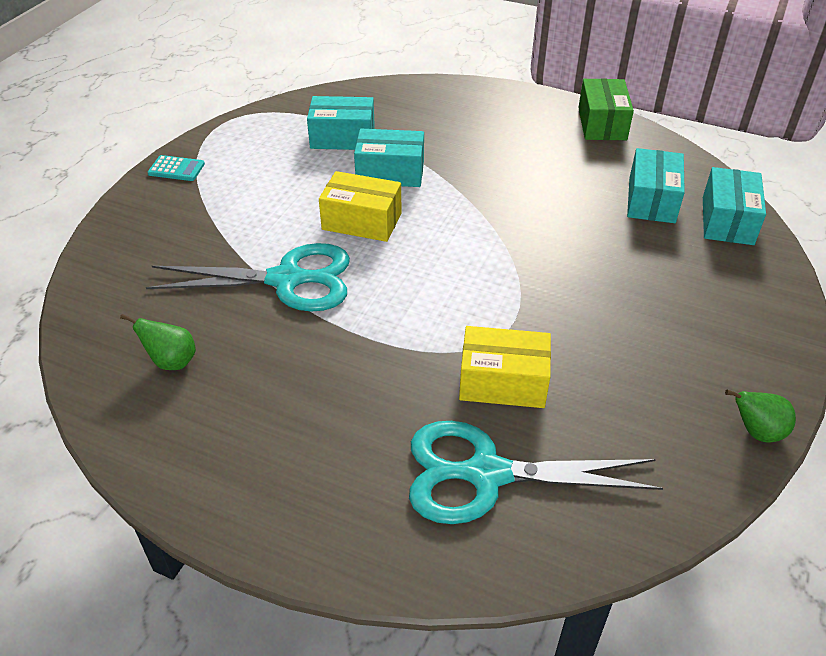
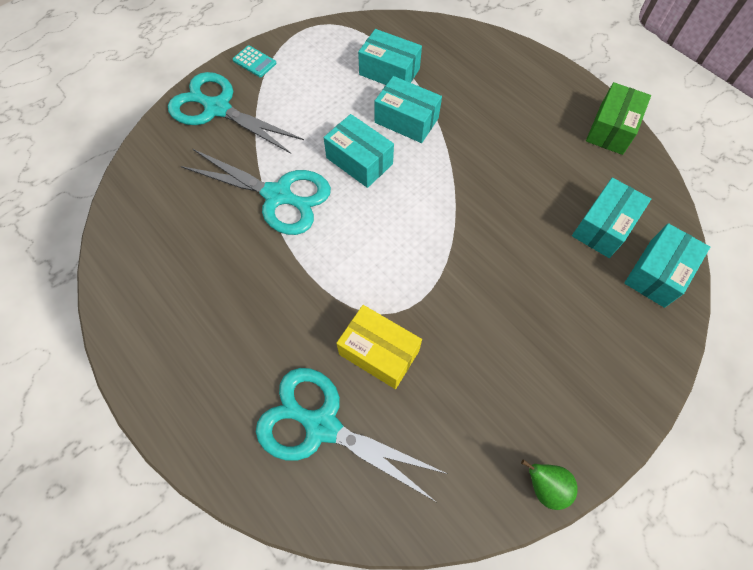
camera: 25 degrees right, 20 degrees up
(156, 223) = (217, 108): none -> turquoise scissors
(172, 361) = (168, 237): green pear -> none
(362, 221) = (359, 161): yellow box -> turquoise box

